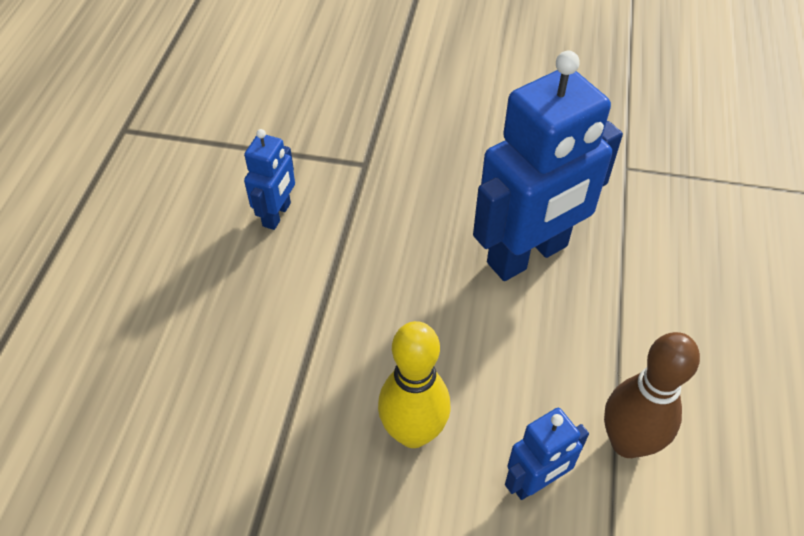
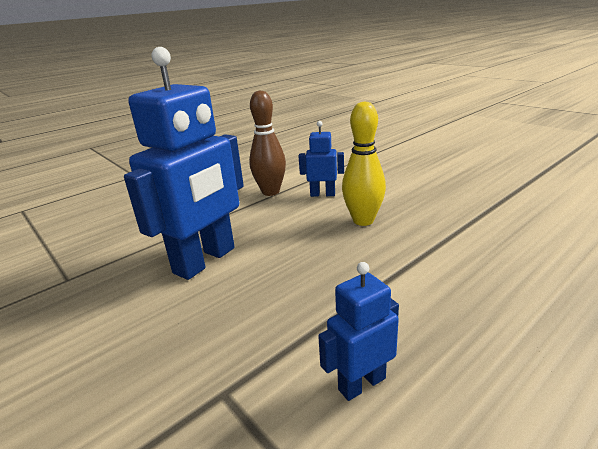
camera: 140 degrees left, 25 degrees down
(528, 255) = (205, 260): blue robot -> blue robot turned 120 degrees clockwise

